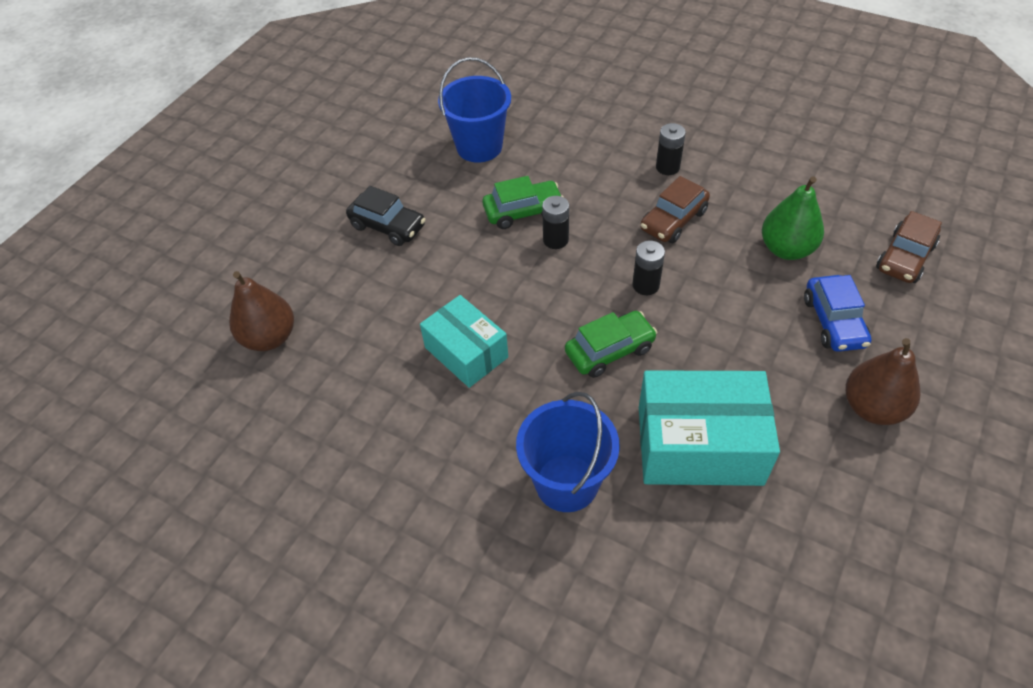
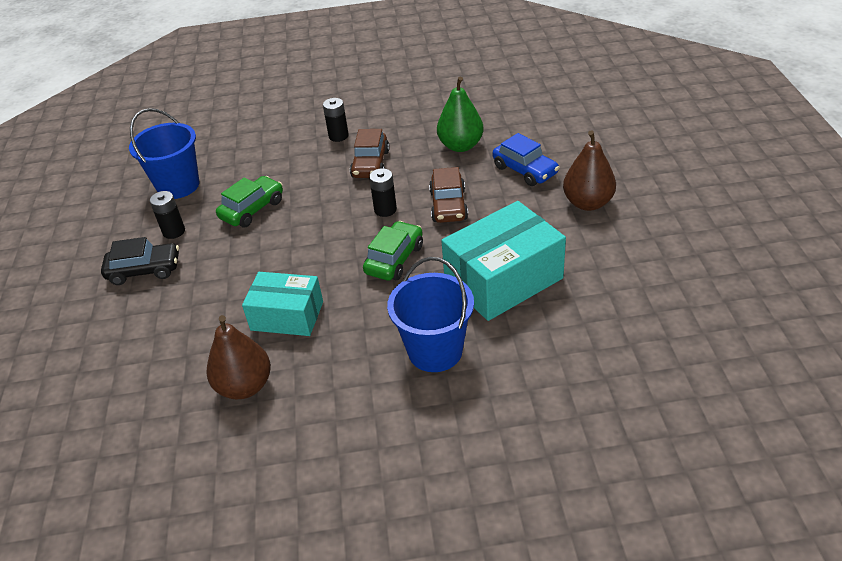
camera: 35 degrees left, 10 degrees down
(269, 337) = (102, 396): brown pear -> brown pear (245, 386)
(555, 240) = (294, 215): black battery -> black battery (174, 231)
(904, 257) = (536, 117): brown car -> brown car (448, 205)

